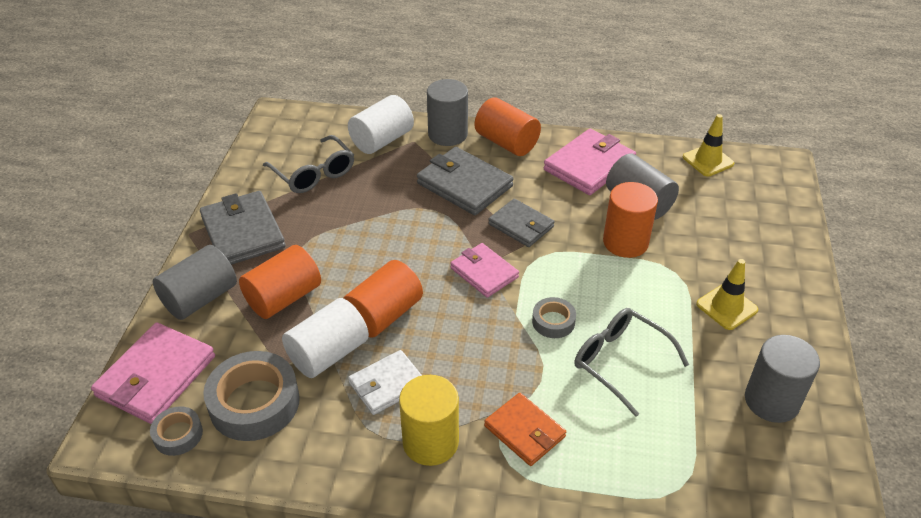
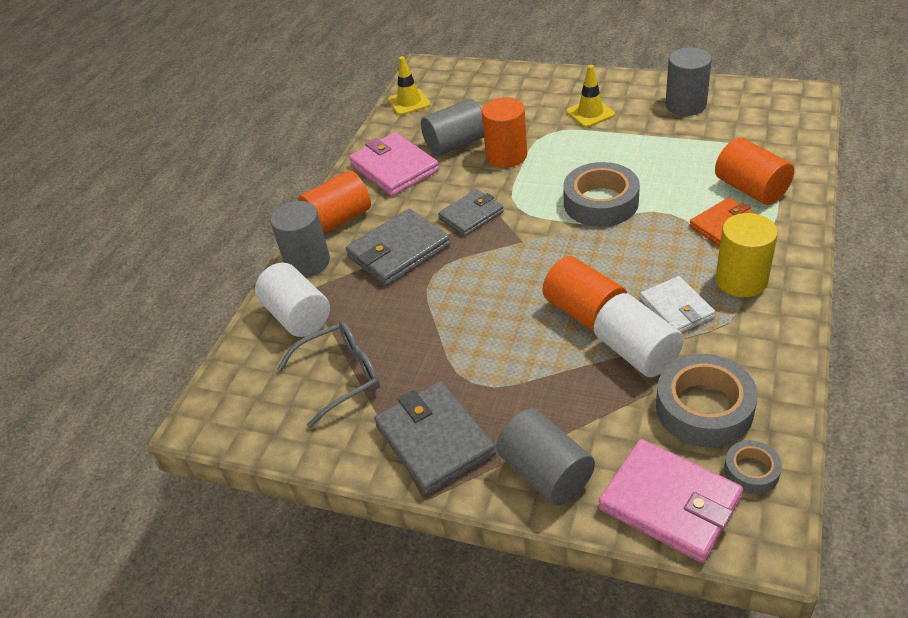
camera: 75 degrees left, 0 degrees up
(243, 232) = (434, 440): grey wallet -> grey wallet turned 75 degrees clockwise
(283, 298) = (553, 393): orange cylinder -> orange cylinder (751, 189)
(484, 272) = (533, 242): pink wallet -> none
(553, 321) = (601, 202): grey tape -> grey tape, size x1.92
(621, 362) = (648, 170): grey glasses -> none

